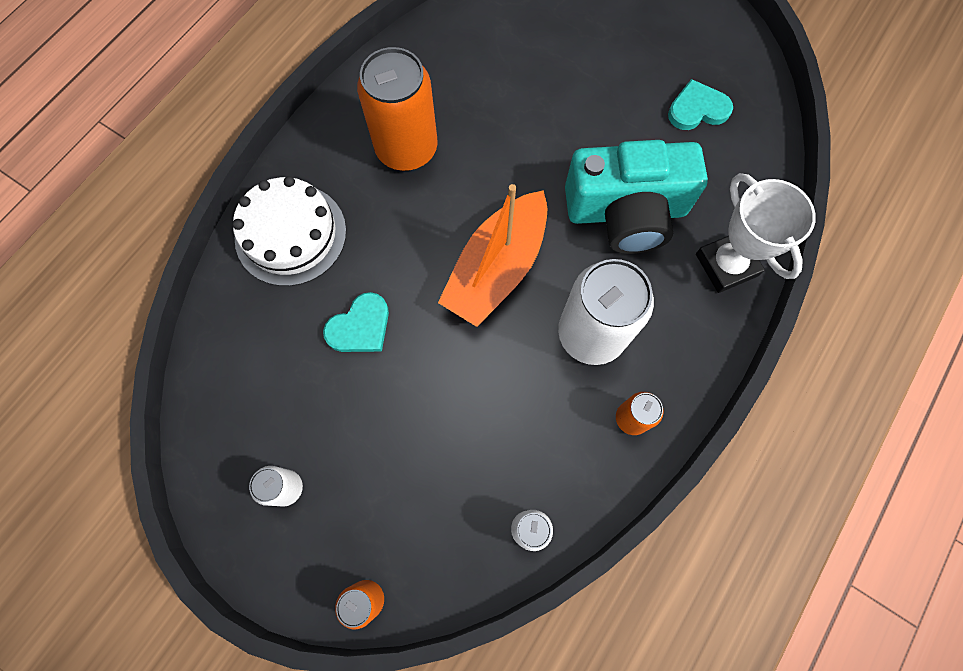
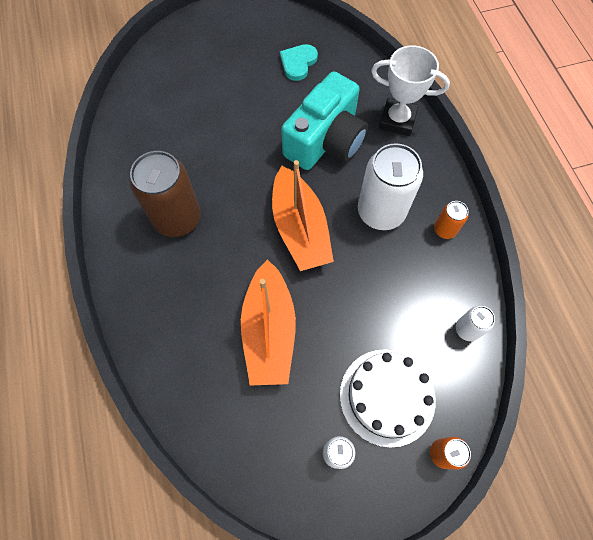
camera: 50 degrees left, 5 degrees down
(291, 234) = (169, 327): white cake -> white cake (387, 396)
(360, 327) = (269, 331): turquoise heart -> orange boat
(406, 148) = (177, 218): orange can -> brown can

